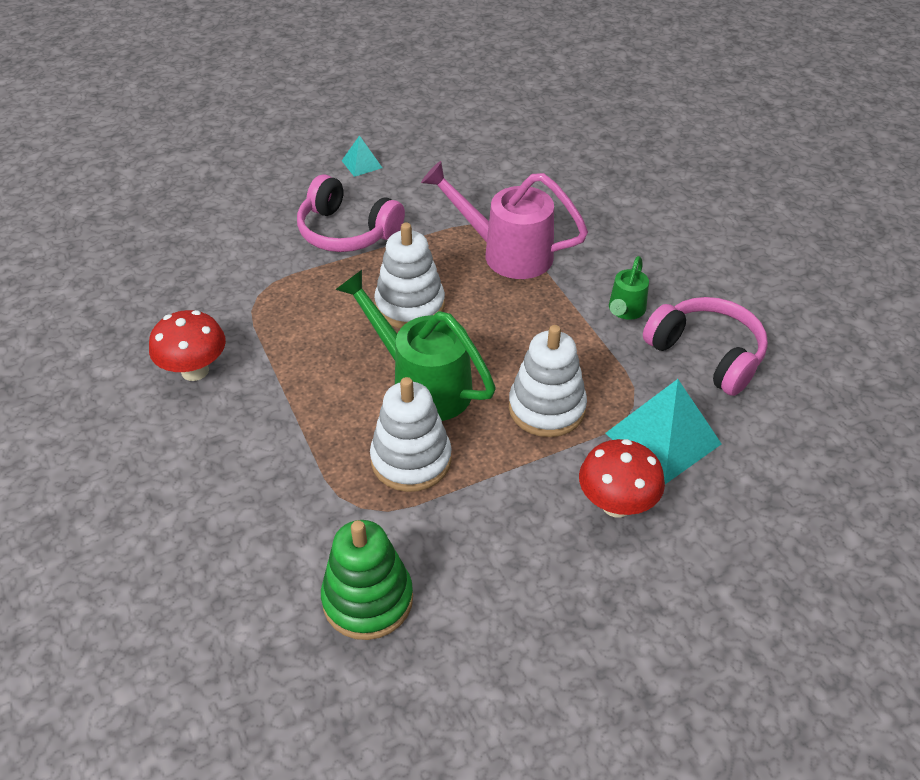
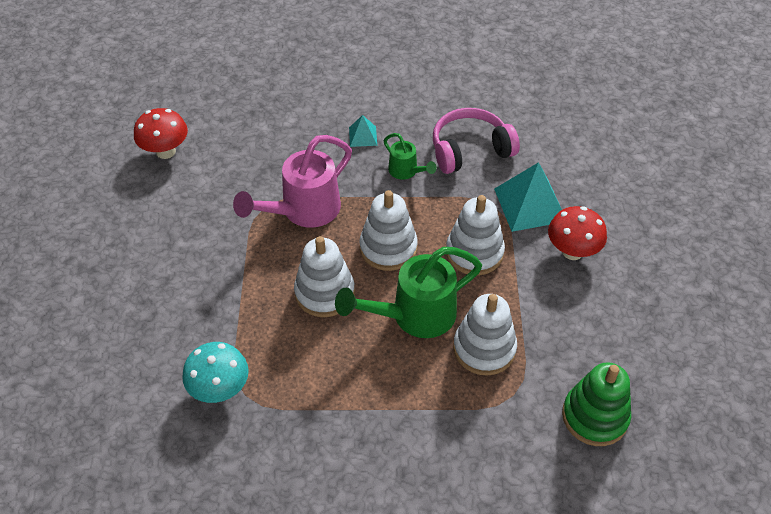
camera: 65 degrees left, 5 degrees up
(195, 371) = (313, 469): red mushroom -> red mushroom (166, 151)
(256, 276) = (220, 389): none -> turquoise mushroom
(347, 232) = (205, 304): pink headphones -> none
(362, 164) = (119, 262): turquoise pyramid -> turquoise pyramid (363, 136)
(502, 333) = (388, 248): none -> white stacking toy

